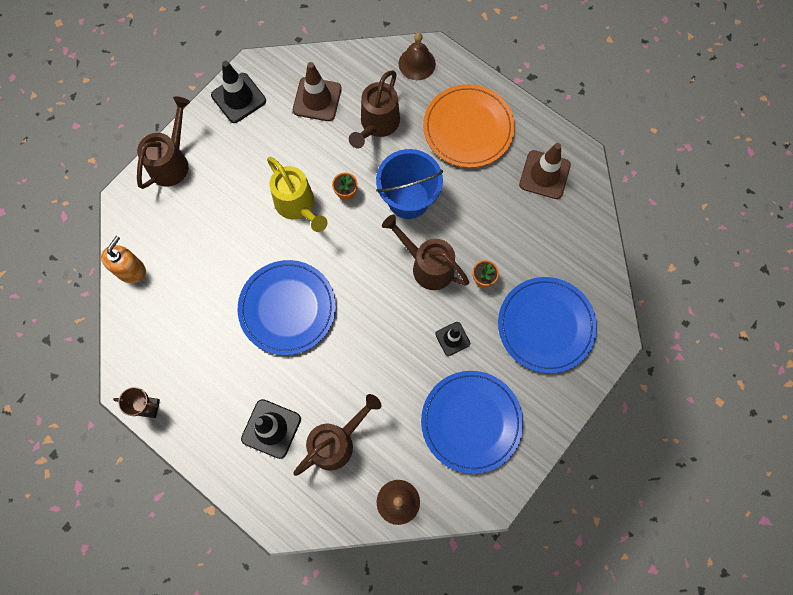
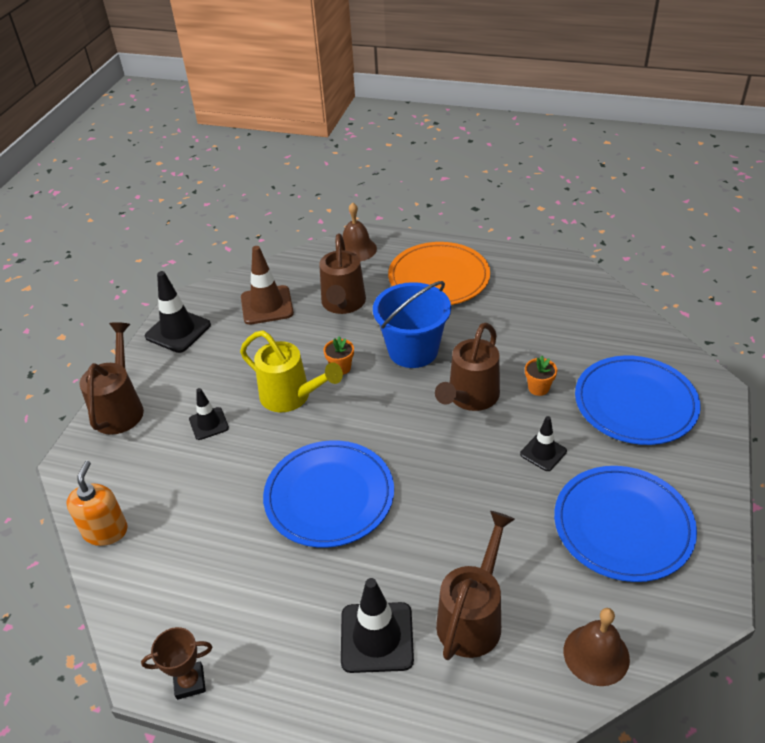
camera: 20 degrees left, 30 degrees down
(229, 205) = (209, 424): none -> black traffic cone
(427, 265) = (470, 398): brown watering can -> brown watering can turned 75 degrees counterclockwise
(544, 175) = (539, 286): brown traffic cone -> none

